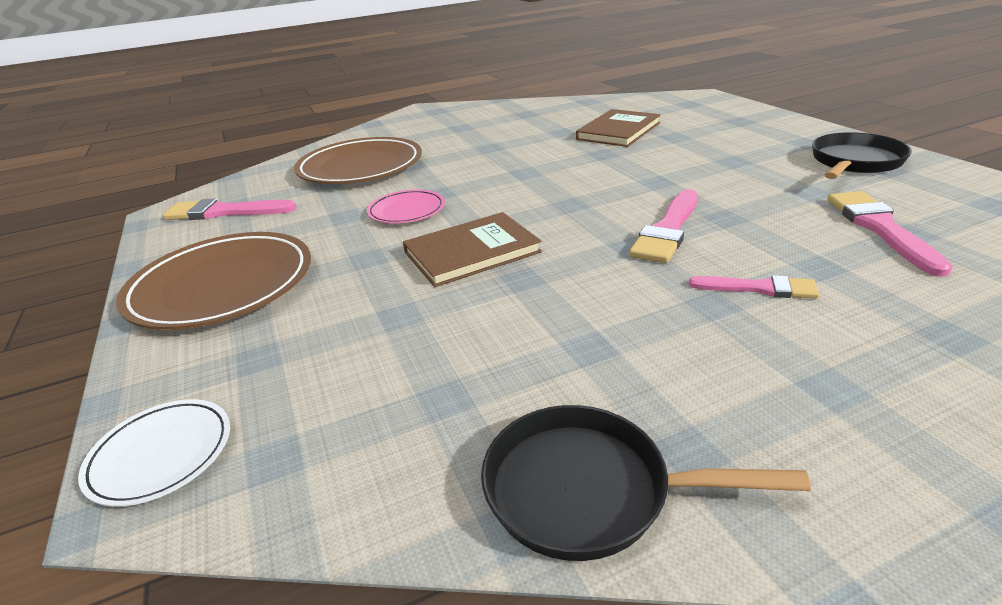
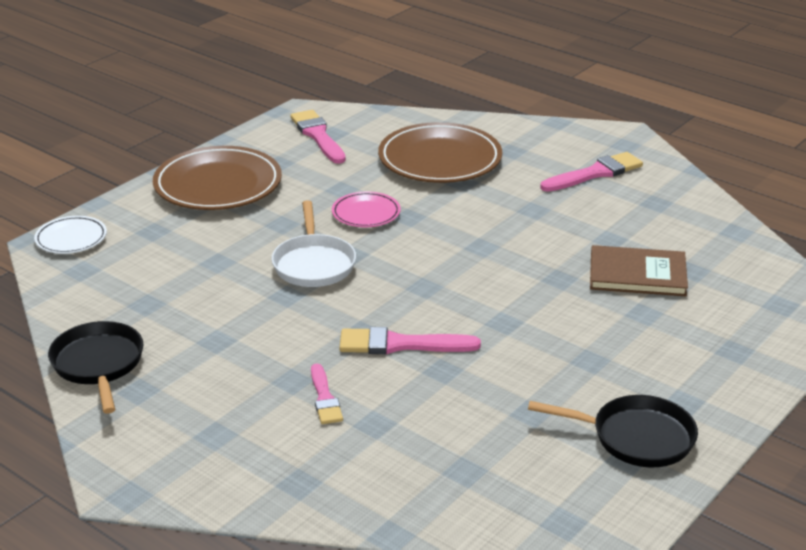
camera: 60 degrees right, 0 degrees up
(471, 252) = (313, 264): brown book -> white pan
(880, 228) = (467, 454): pink brush -> pink brush (595, 173)

